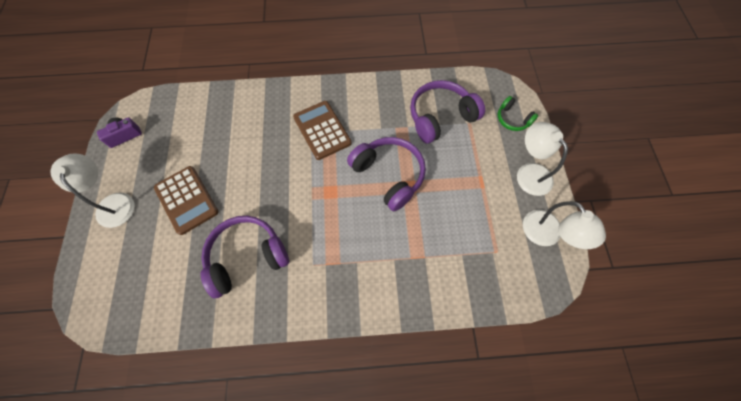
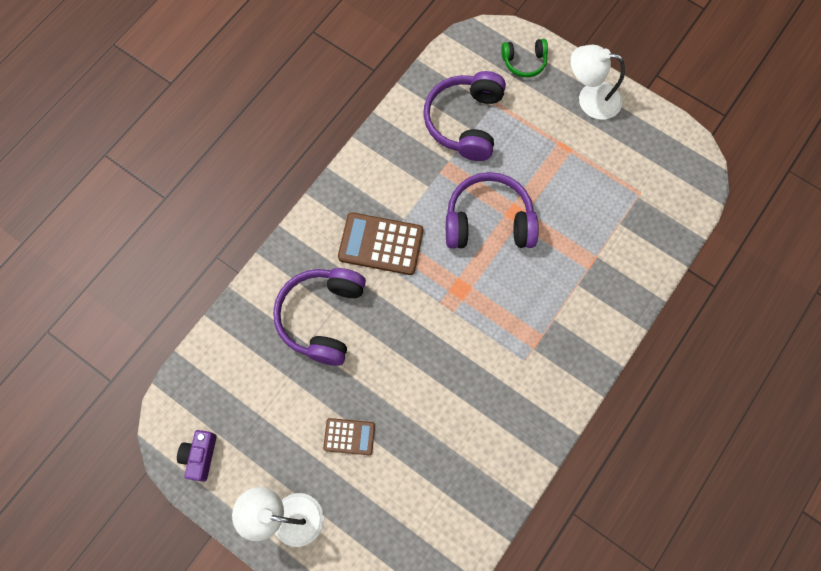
camera: 50 degrees left, 5 degrees up
(187, 200) = (349, 436): brown calculator -> brown calculator, size x0.58
(246, 257) = (466, 417): purple headphones -> purple headphones (322, 317)
(547, 235) = (659, 139): white lamp -> none

